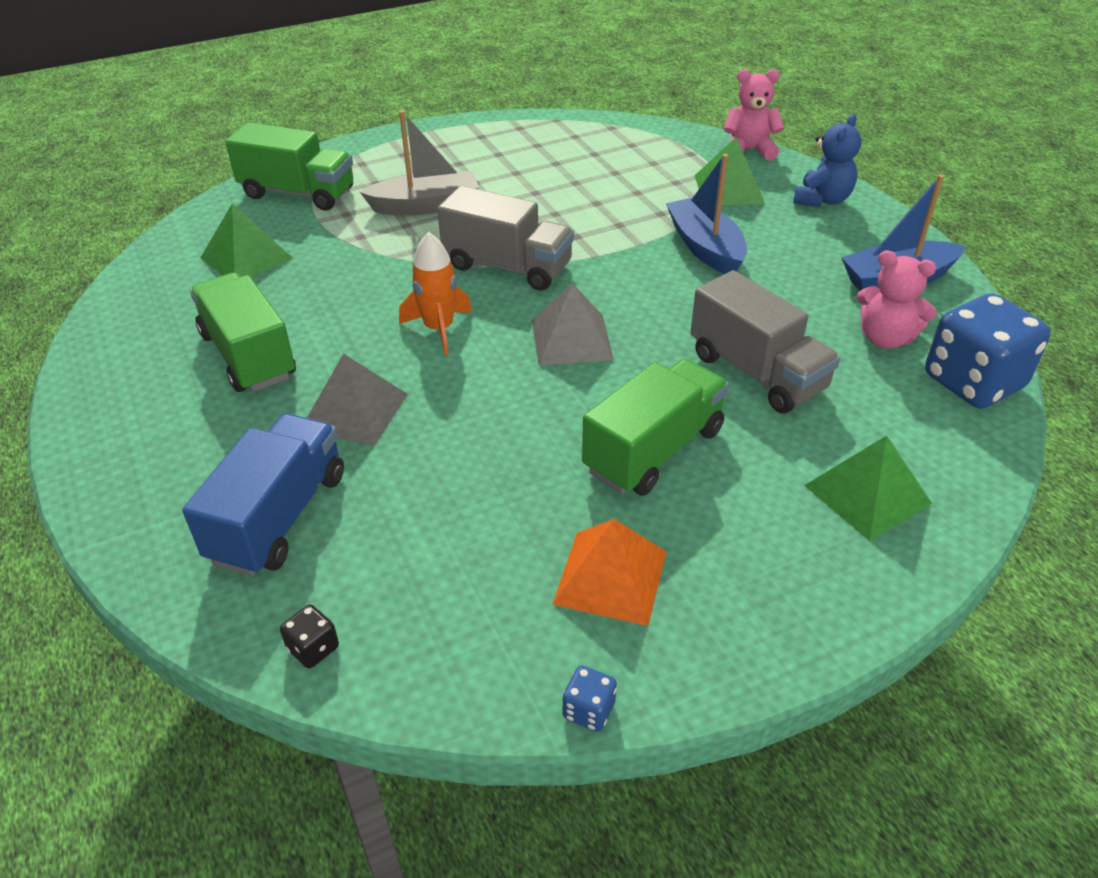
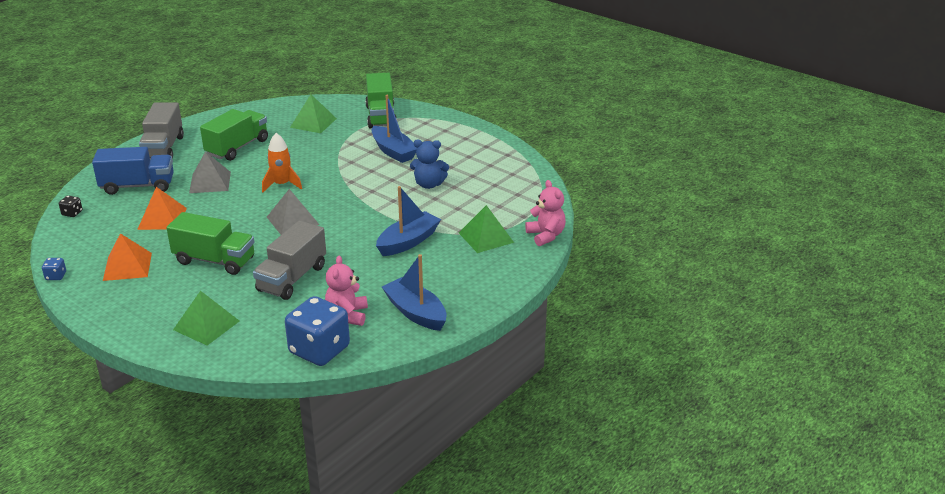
camera: 65 degrees right, 10 degrees down
(426, 206) = (393, 151): grey boat -> blue boat
(448, 498) = (162, 218): none -> orange pyramid
(507, 266) = (349, 188): grey truck -> grey truck (163, 148)
(822, 200) = (498, 273): blue teddy bear -> blue teddy bear (429, 184)

